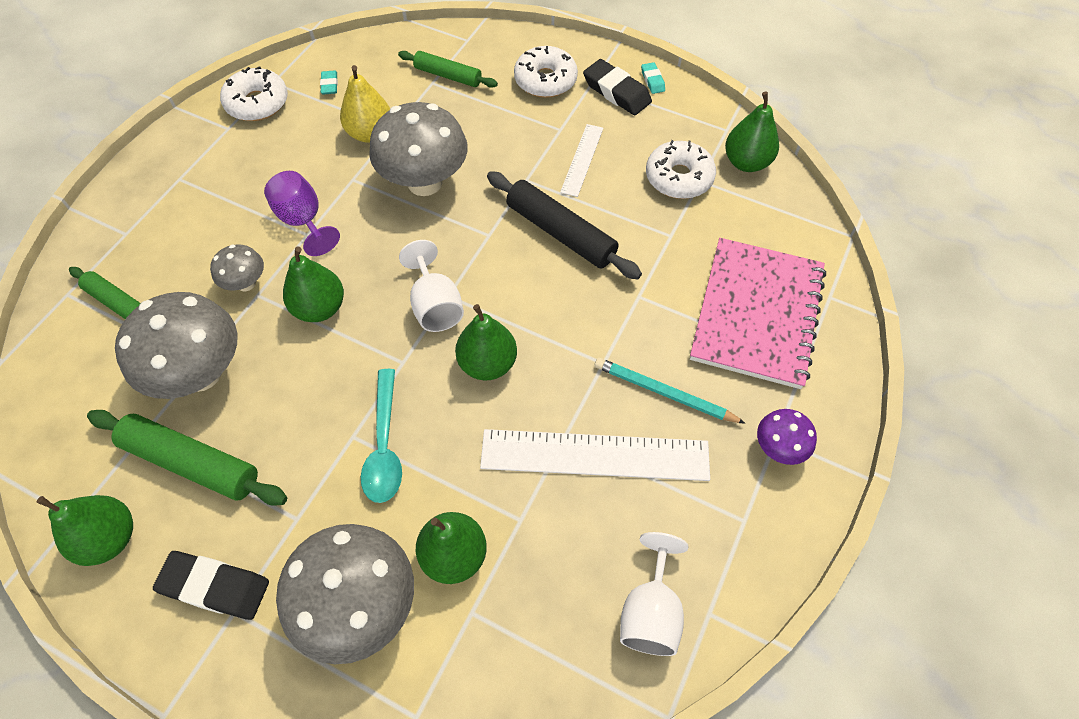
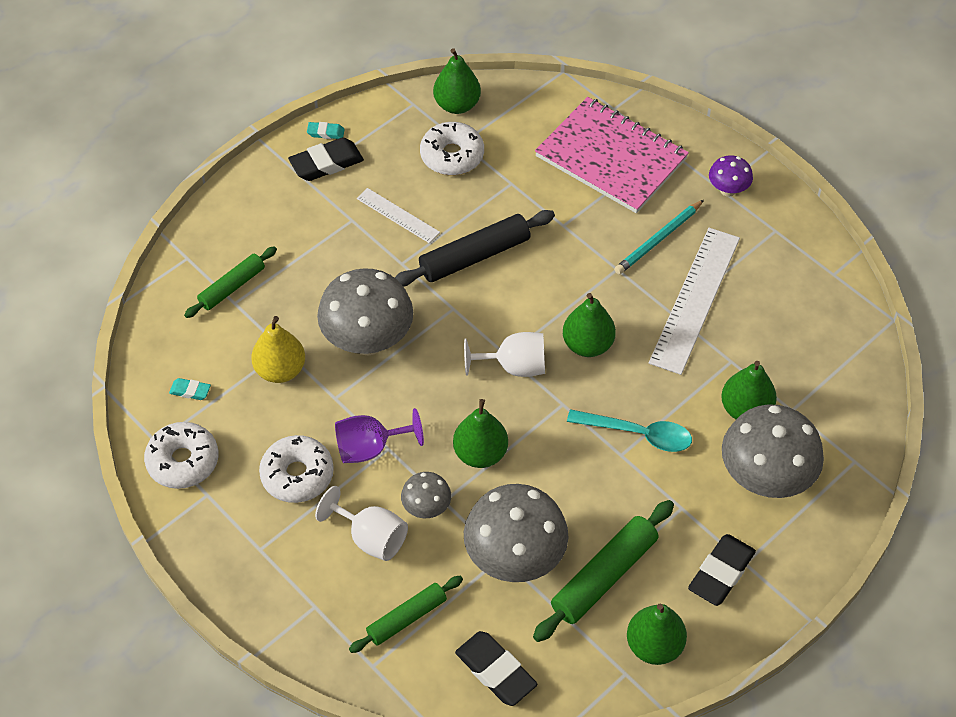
camera: 70 degrees left, 5 degrees down
(67, 395) = (495, 671): none -> black eraser
(545, 80) = (282, 211): white donut -> white donut (297, 475)
(650, 612) = (822, 306): white goblet -> white goblet (371, 538)

